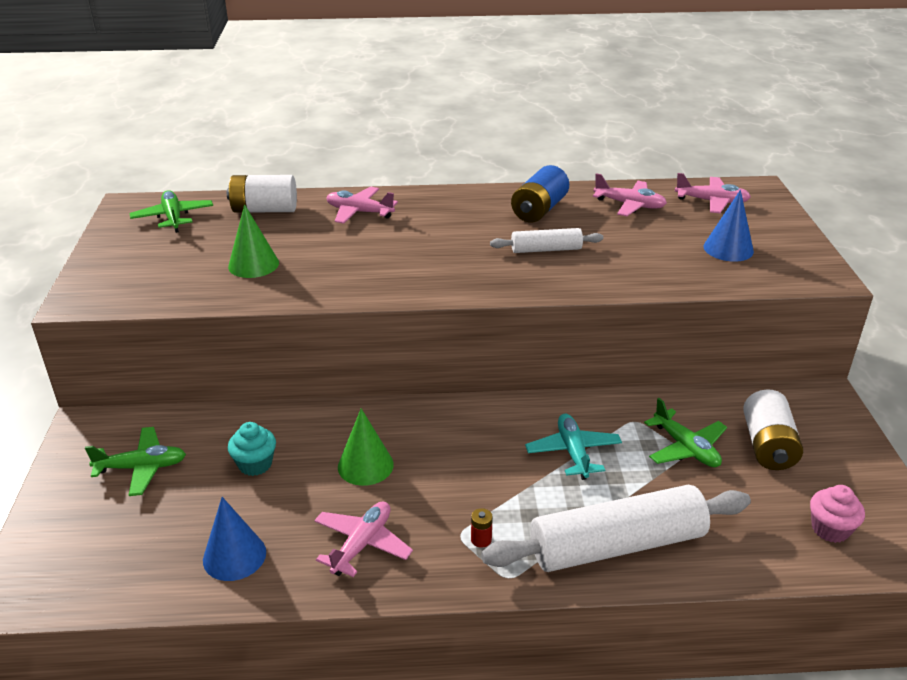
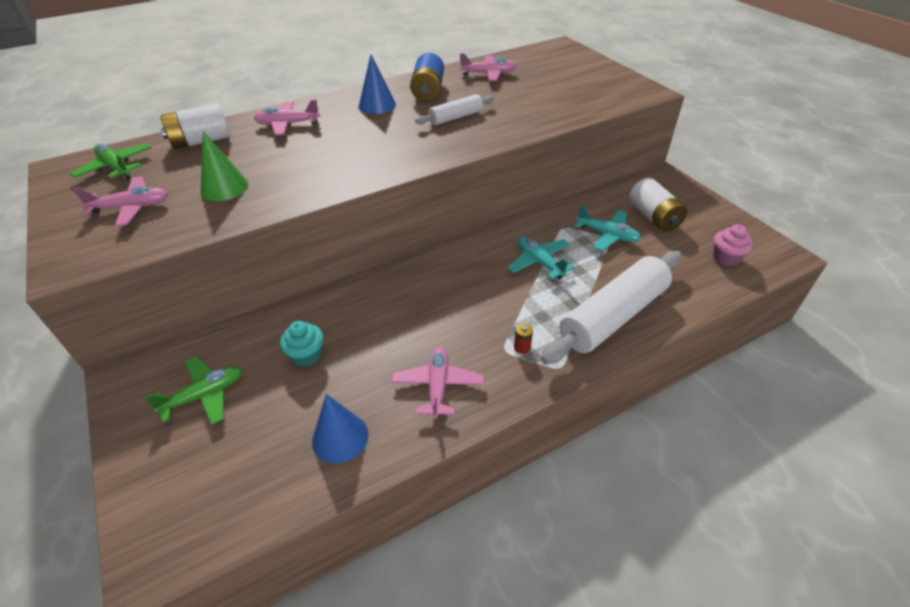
camera: 25 degrees left, 10 degrees up
(365, 465) = (398, 324): green cone -> none
(686, 448) = (607, 235): green plane -> turquoise plane
(712, 202) = (540, 60): pink plane -> pink plane (132, 208)
(728, 249) = (576, 88): blue cone -> blue cone (377, 105)

